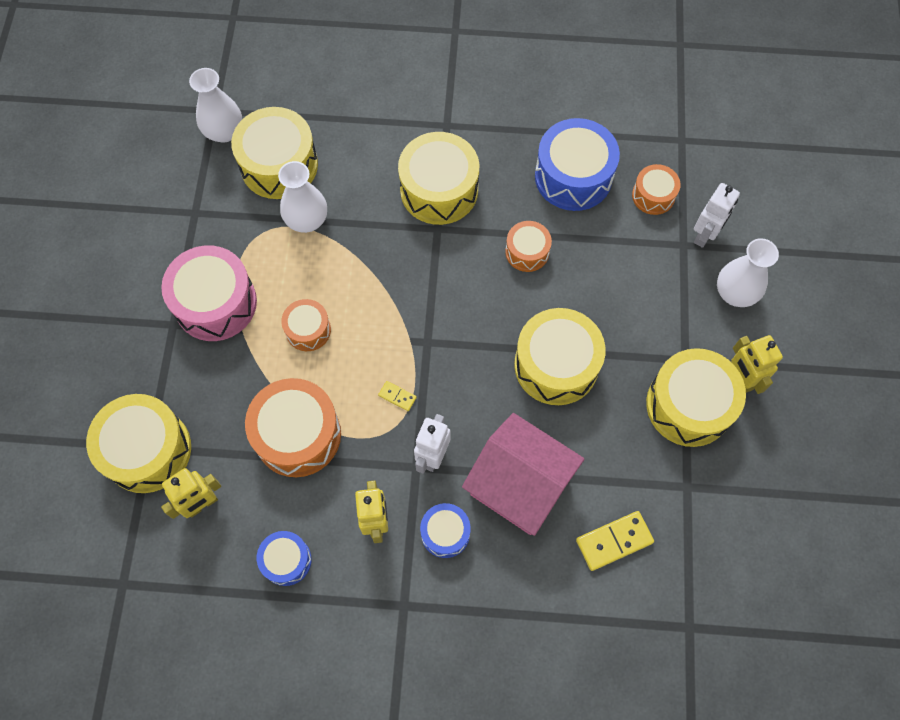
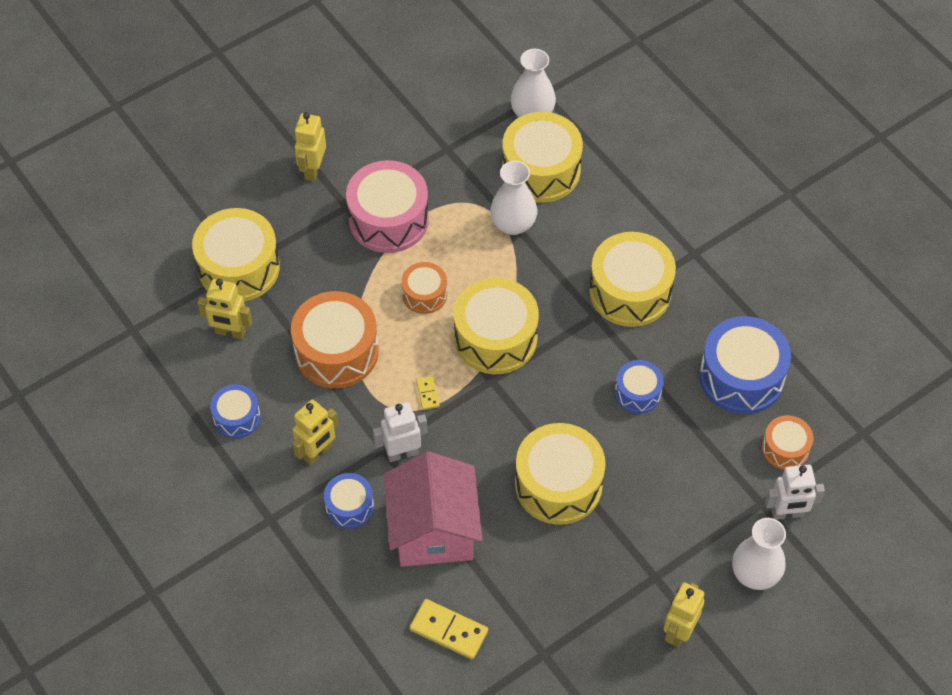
camera: 50 degrees right, 10 degrees down
(113, 322) = (313, 169): none -> yellow robot
(527, 252) = (638, 393): orange drum -> blue drum
(688, 405) = (616, 607): yellow drum -> yellow drum (495, 338)

